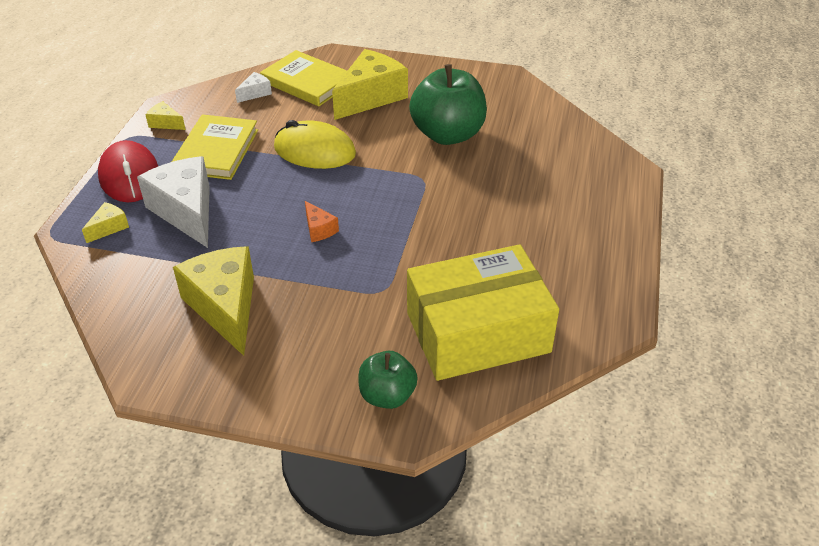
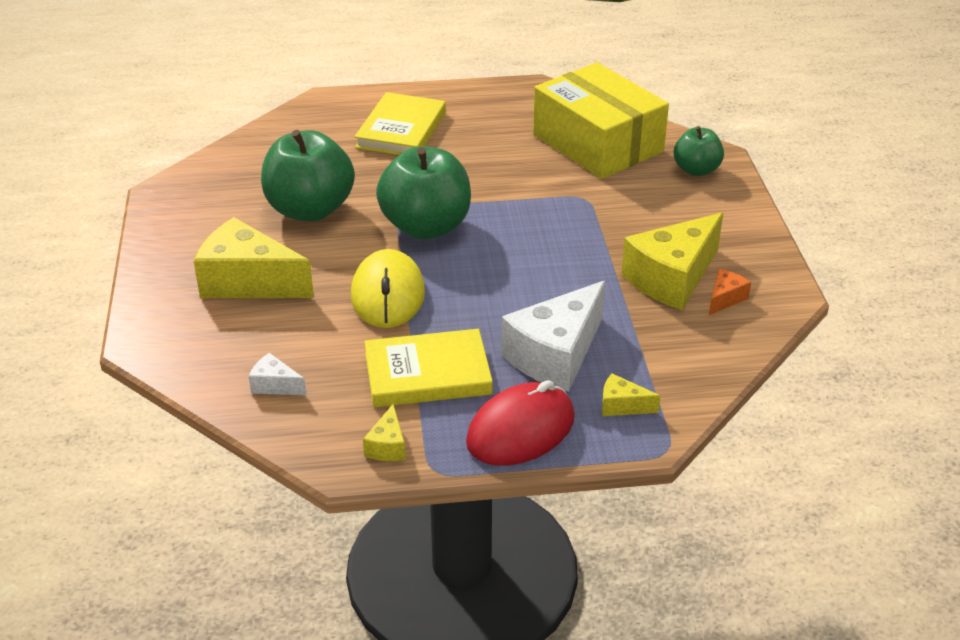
camera: 110 degrees left, 5 degrees down
(307, 82) = (229, 346): yellow book -> yellow book (401, 130)
(319, 229) = (525, 254): orange cheese -> orange cheese (725, 299)
(390, 186) = (426, 227): none -> green apple

